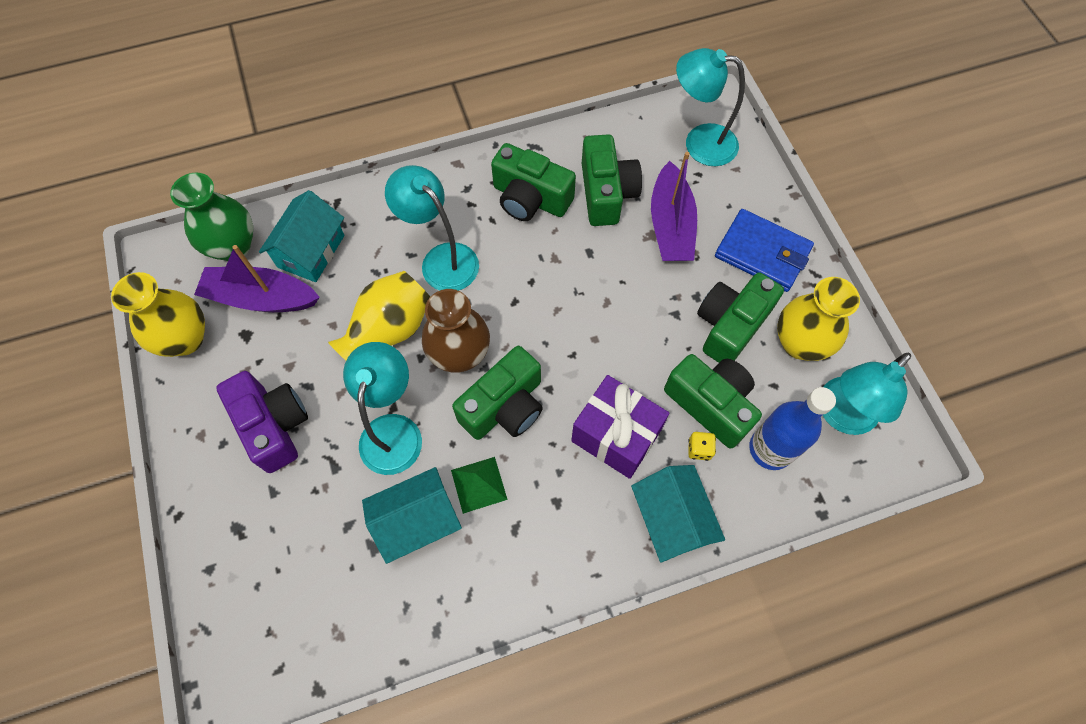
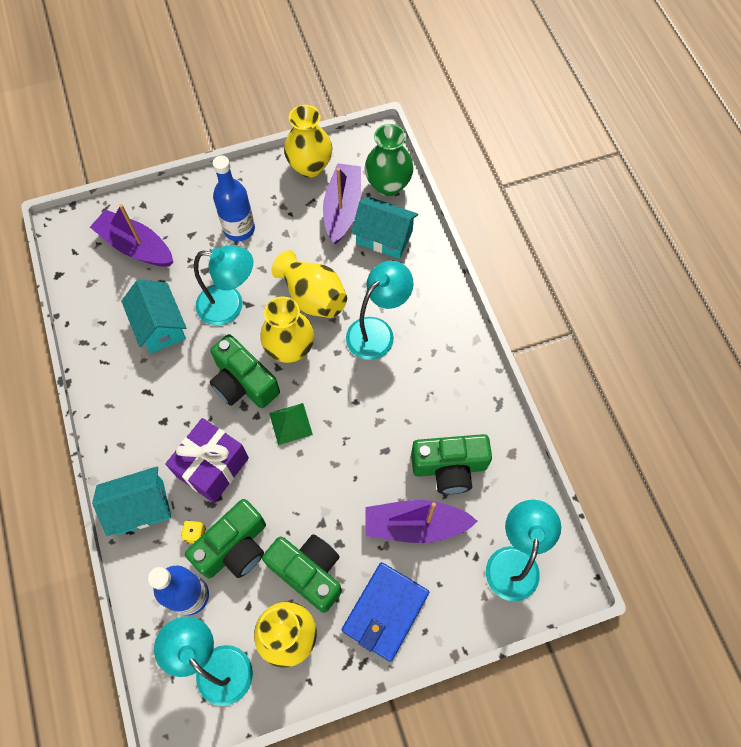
camera: 90 degrees right, 0 degrees up
(273, 425) = (239, 229): purple camera -> blue bottle
(282, 571) = (136, 246): none -> purple boat
(459, 354) = (290, 348): brown vase -> yellow vase
(479, 484) = (182, 366): green pyramid -> green pyramid (290, 423)
(530, 198) = (440, 400): green camera -> none

